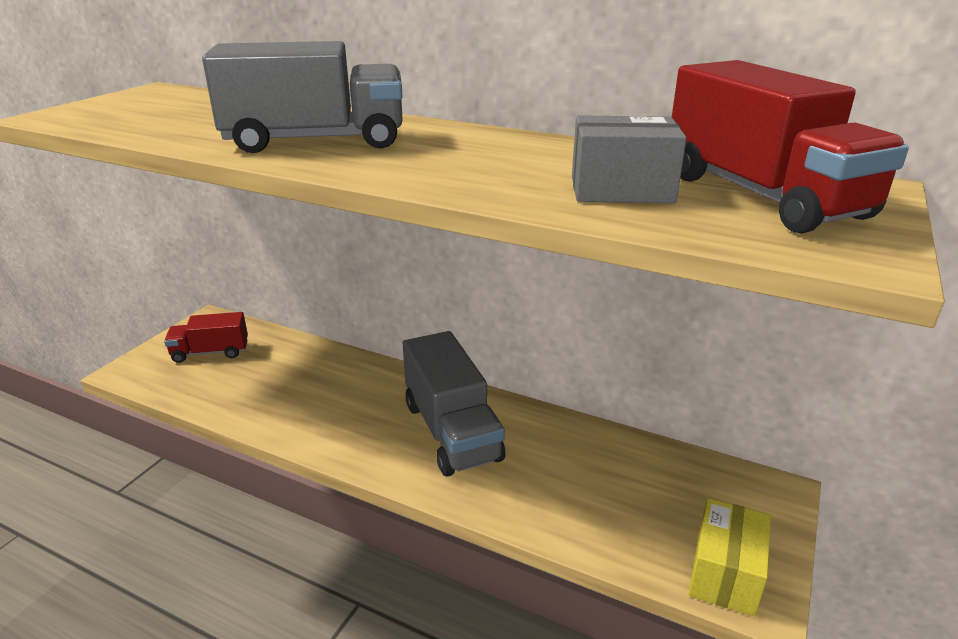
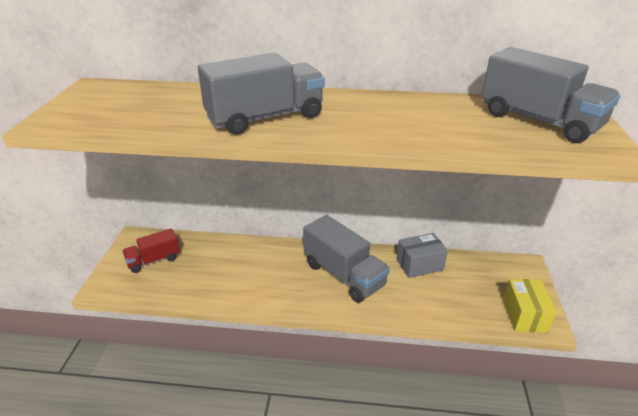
camera: 20 degrees left, 5 degrees up
(621, 190) = (472, 128): grey box -> grey box (419, 264)
(762, 196) = (539, 121): red truck -> grey truck

